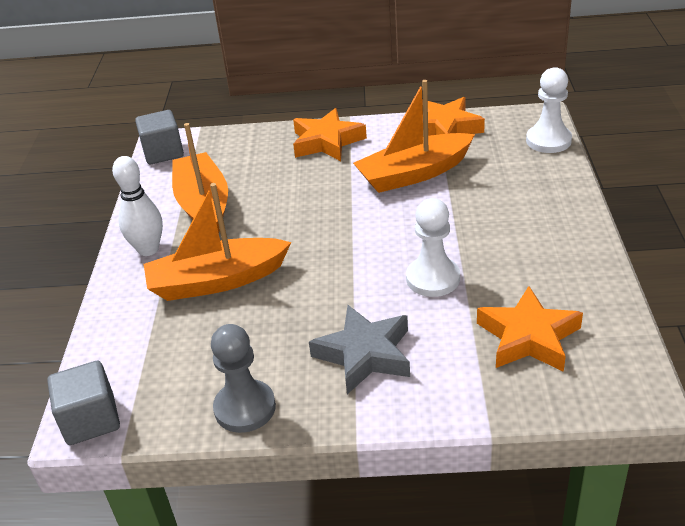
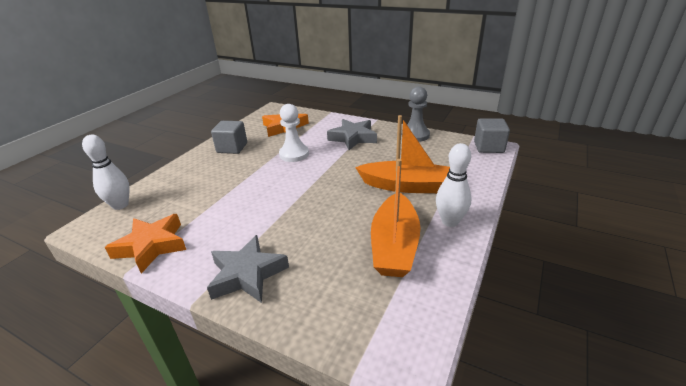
camera: 155 degrees left, 5 degrees down
(163, 152) = (414, 340): grey cube -> grey cube (232, 148)
(327, 142) = (247, 274): orange star -> grey star
(414, 174) = (227, 213): orange boat -> none
(548, 141) = (120, 205): white pawn -> white bowling pin

